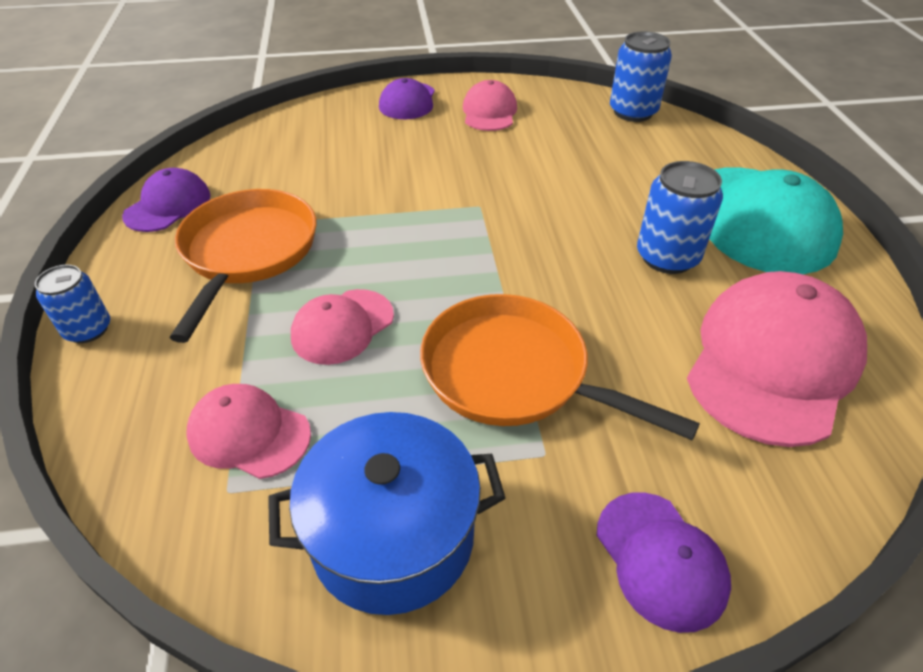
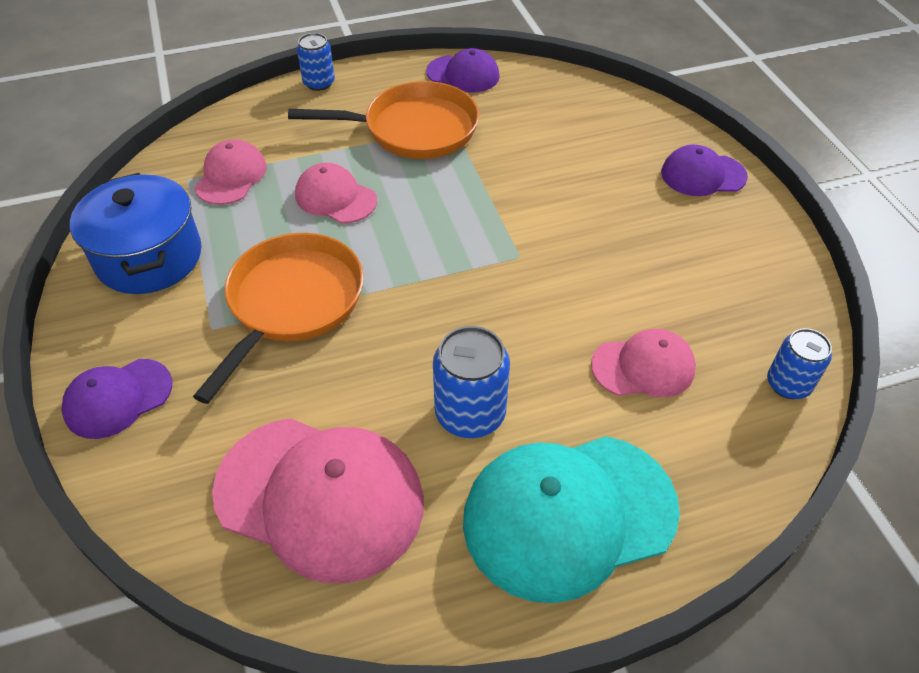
camera: 80 degrees right, 5 degrees up
(489, 112) = (713, 243): pink cap -> pink cap (643, 367)
(633, 112) = (788, 384): blue can -> blue can, size x0.66

